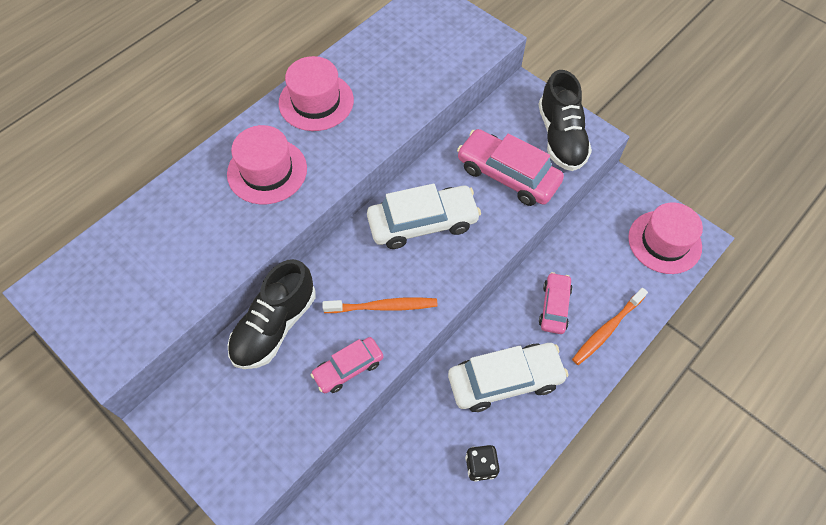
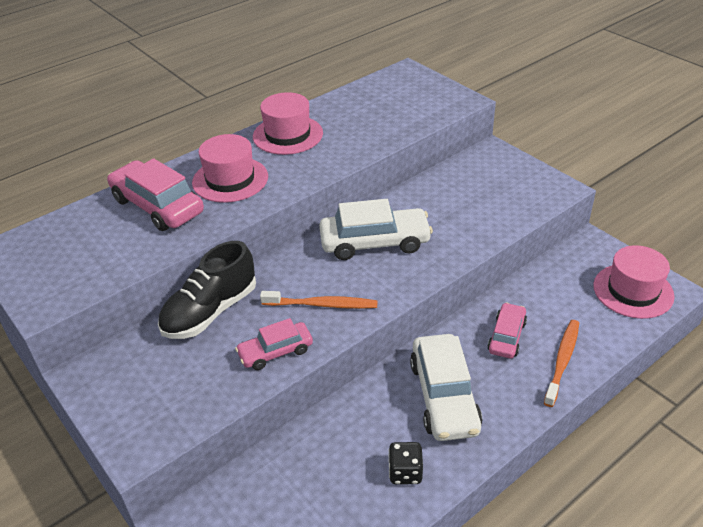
camera: 10 degrees right, 20 degrees down
(505, 380) = (444, 396): white car -> white car turned 90 degrees clockwise
(507, 175) = (466, 211): pink car -> pink car (157, 206)
(561, 137) = (524, 186): black shoe -> none
(607, 329) = (562, 361): orange toothbrush -> orange toothbrush turned 150 degrees clockwise

